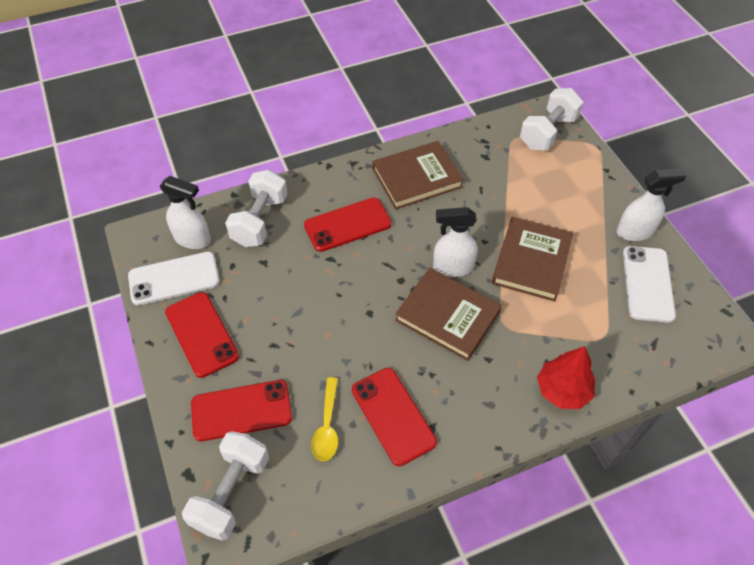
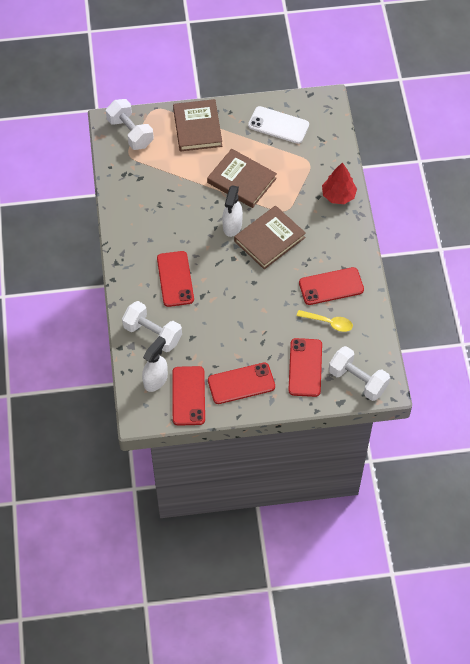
camera: 75 degrees left, 5 degrees up
(174, 278) = (188, 396): white phone -> red phone
(417, 178) = (145, 226): brown book -> brown book (197, 127)
(635, 232) = (236, 116): white spray bottle -> none

